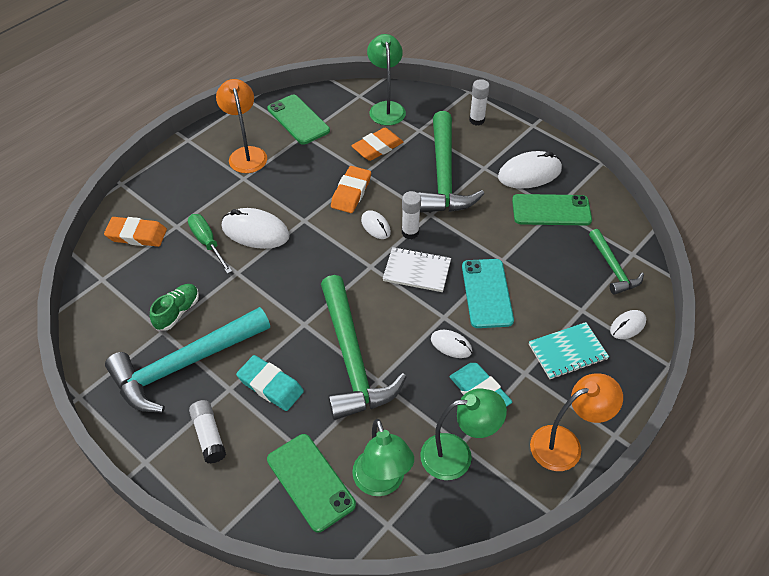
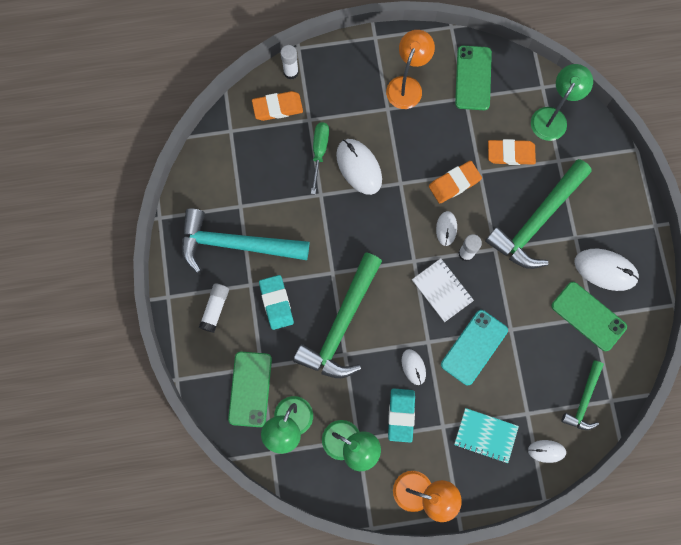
camera: 40 degrees right, 25 degrees up
(137, 235) = (277, 107): orange eraser -> orange eraser turned 60 degrees counterclockwise
(177, 312) = (259, 198): green shoe -> none
(477, 120) = (614, 185): white glue stick -> white glue stick (291, 72)

